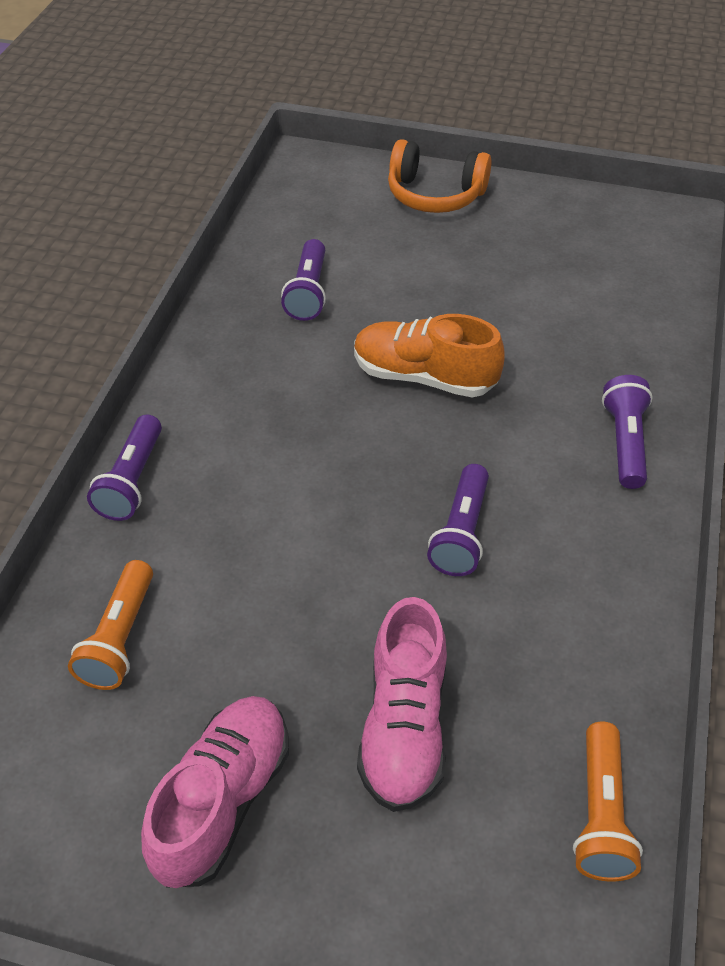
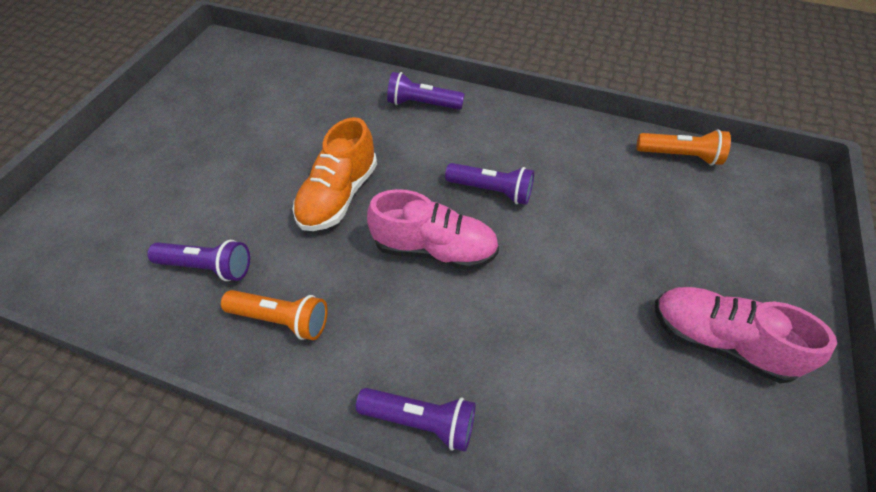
camera: 85 degrees left, 5 degrees up
(120, 638) = (595, 421): orange flashlight -> orange flashlight (282, 319)
(404, 726) = (643, 235): pink shoe -> pink shoe (434, 249)
(435, 194) = (116, 166): orange headphones -> none

